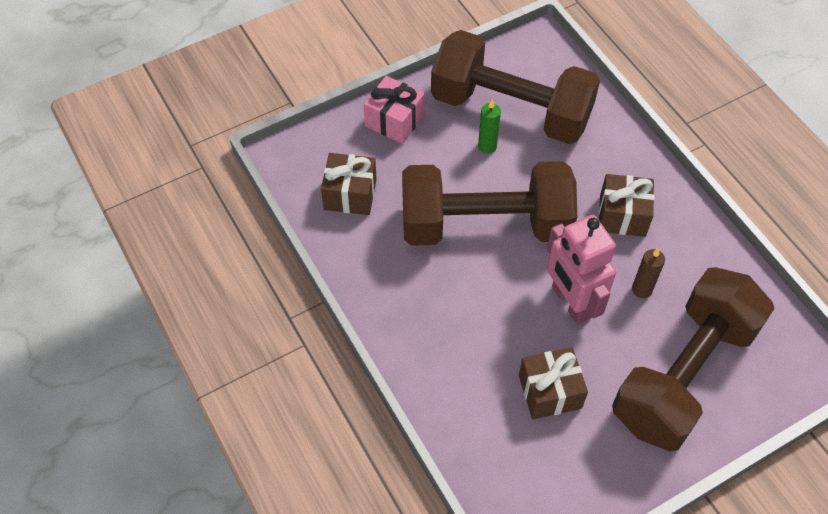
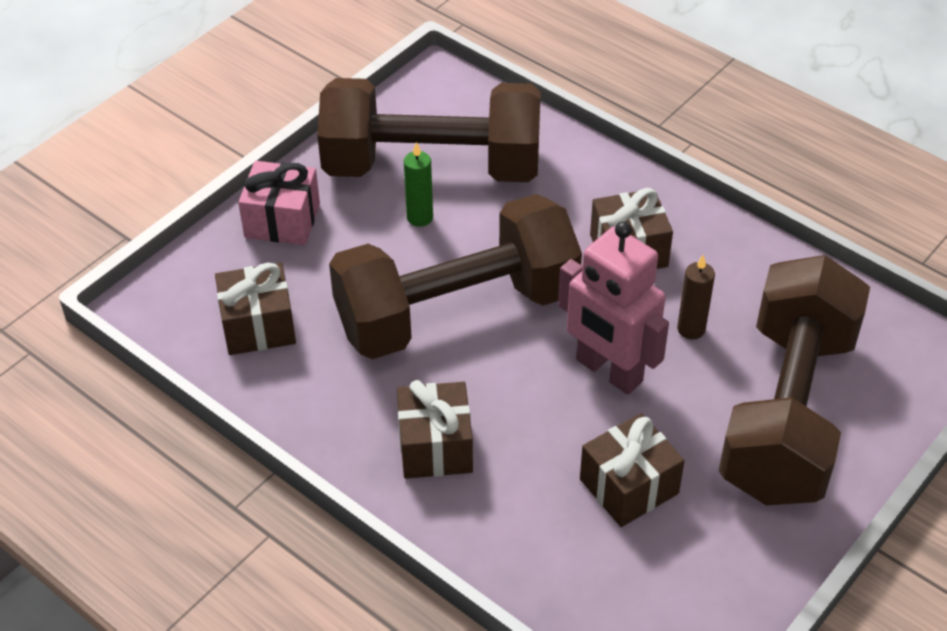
camera: 20 degrees left, 10 degrees down
(432, 319) = (435, 447): none -> brown gift

